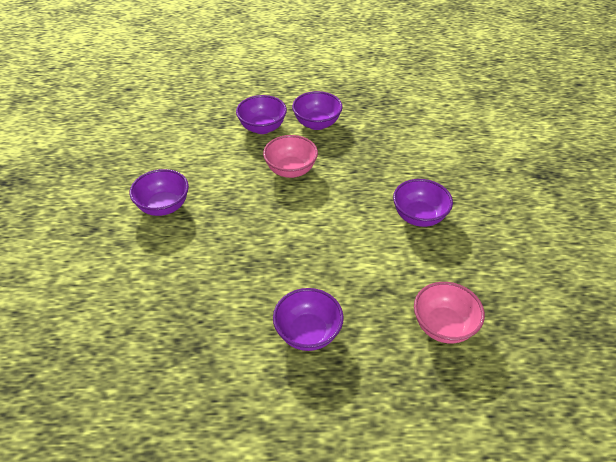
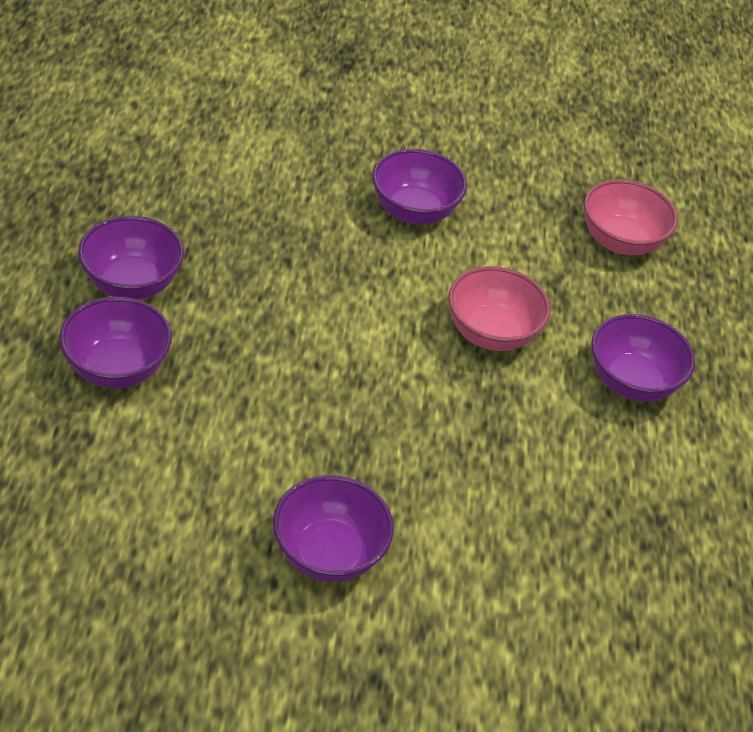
camera: 90 degrees left, 0 degrees up
(291, 170) = (264, 344): pink bowl -> pink bowl (491, 333)

